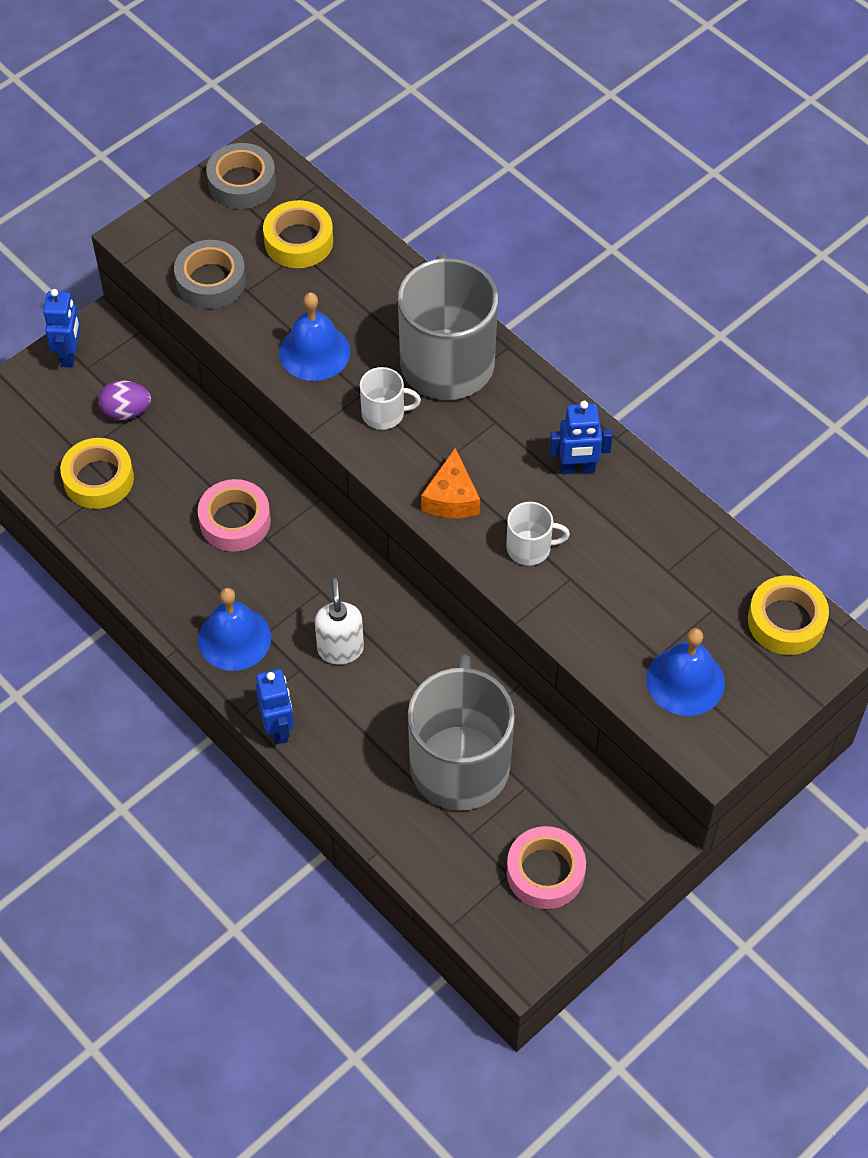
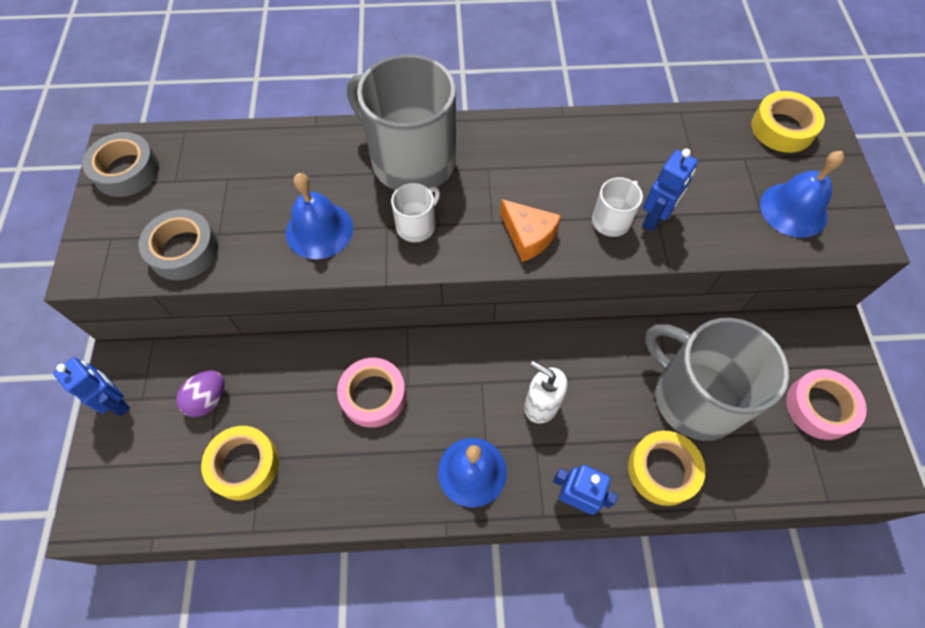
camera: 50 degrees left, 5 degrees up
(298, 241) = (216, 173): yellow tape -> yellow tape (662, 470)
(577, 468) = (569, 151): blue robot -> blue robot (654, 219)

